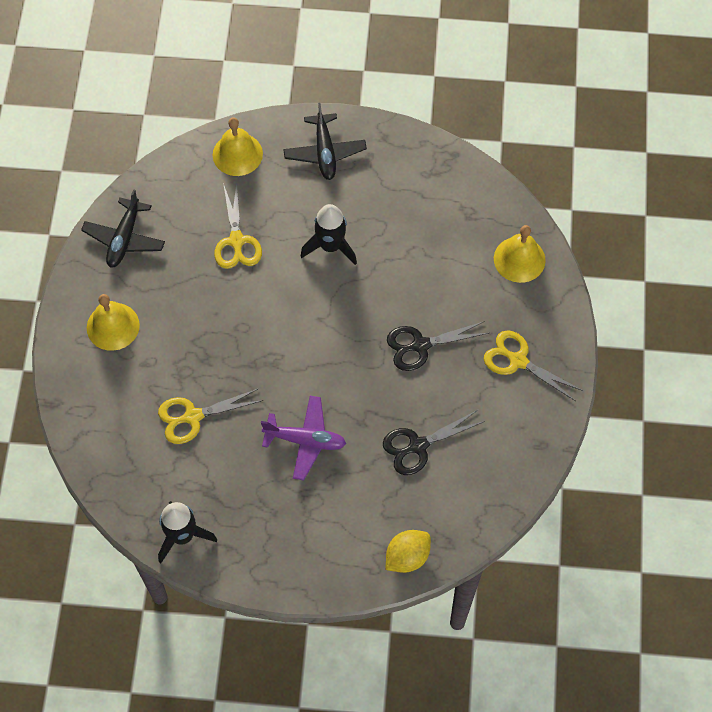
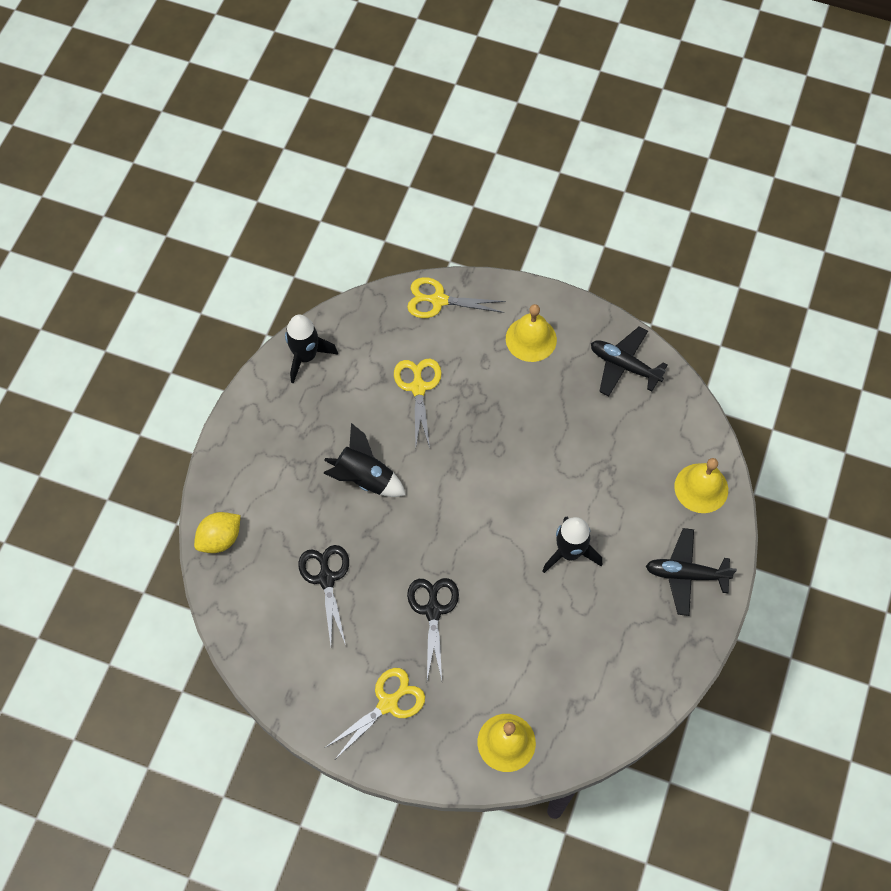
camera: 105 degrees right, 0 degrees up
(236, 241) = (597, 465): yellow scissors -> yellow scissors (438, 300)
(305, 440) = (364, 478): purple plane -> black rocket
(407, 557) = (220, 539): yellow lemon -> yellow lemon turned 75 degrees clockwise

